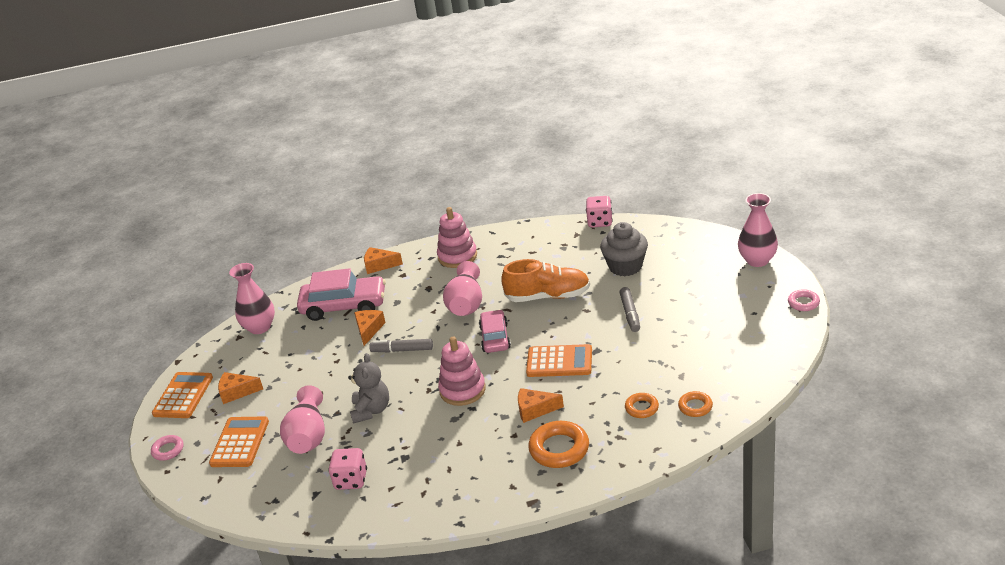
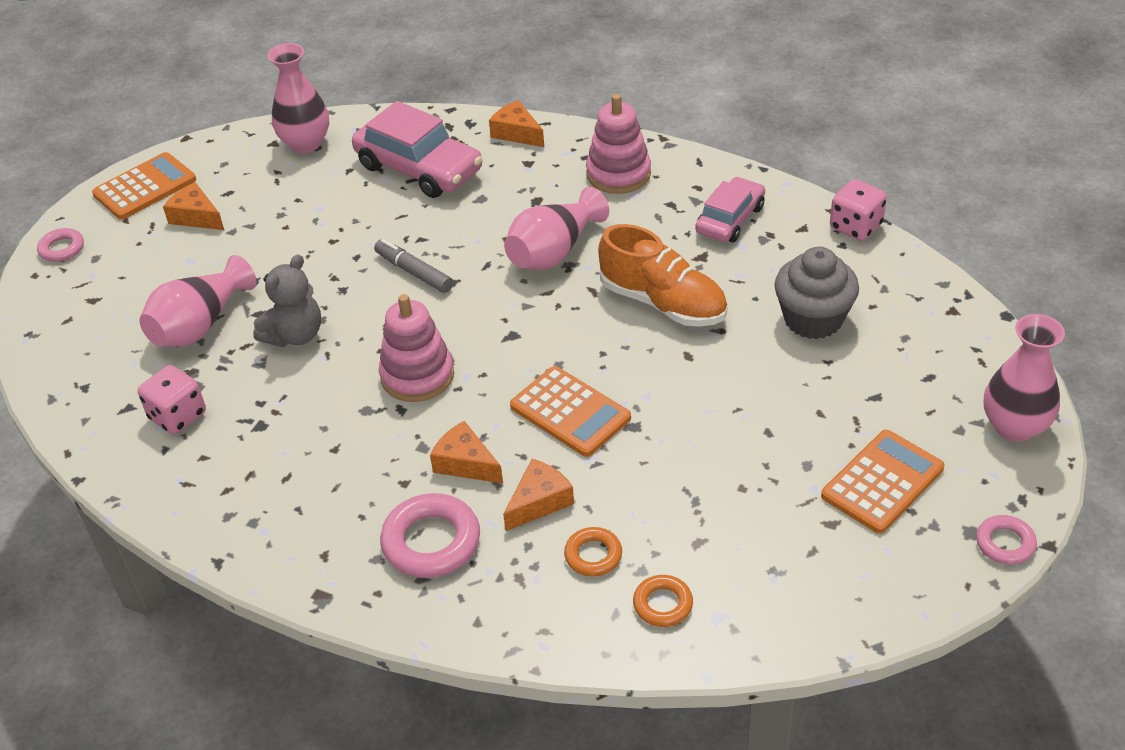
camera: 35 degrees right, 10 degrees up
(240, 442) = (131, 286): orange calculator -> orange calculator (882, 482)
(369, 330) = (409, 219): orange cheese -> orange cheese (539, 502)
(495, 338) = (534, 324): pink car -> pink car (730, 219)
(559, 449) = (431, 542): orange ring -> pink ring
(630, 314) = (738, 398): grey marker -> none

